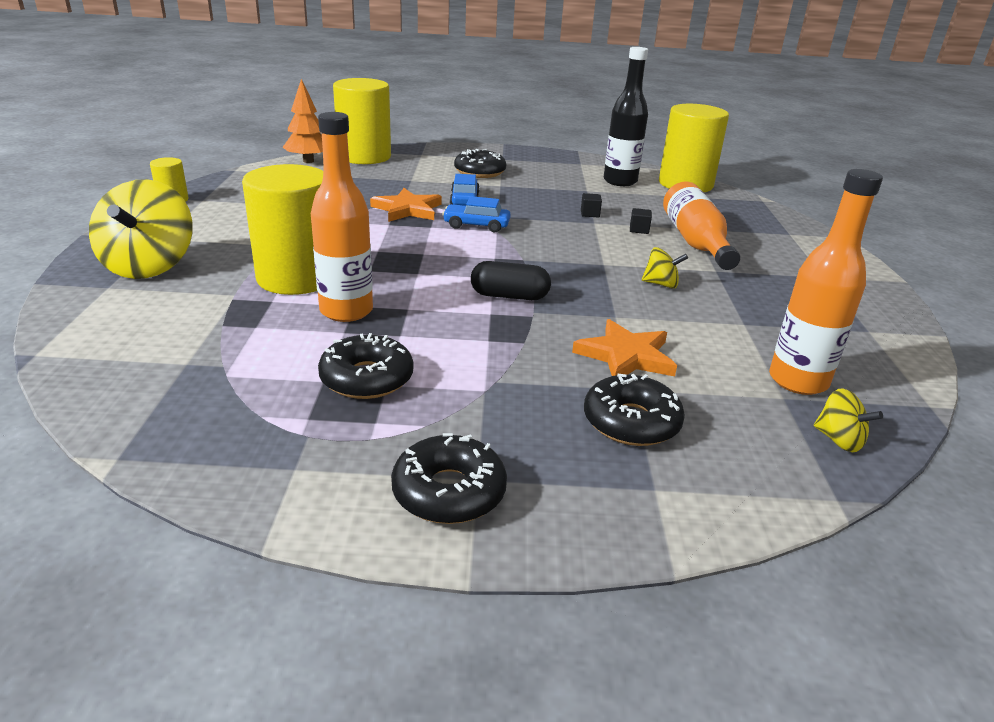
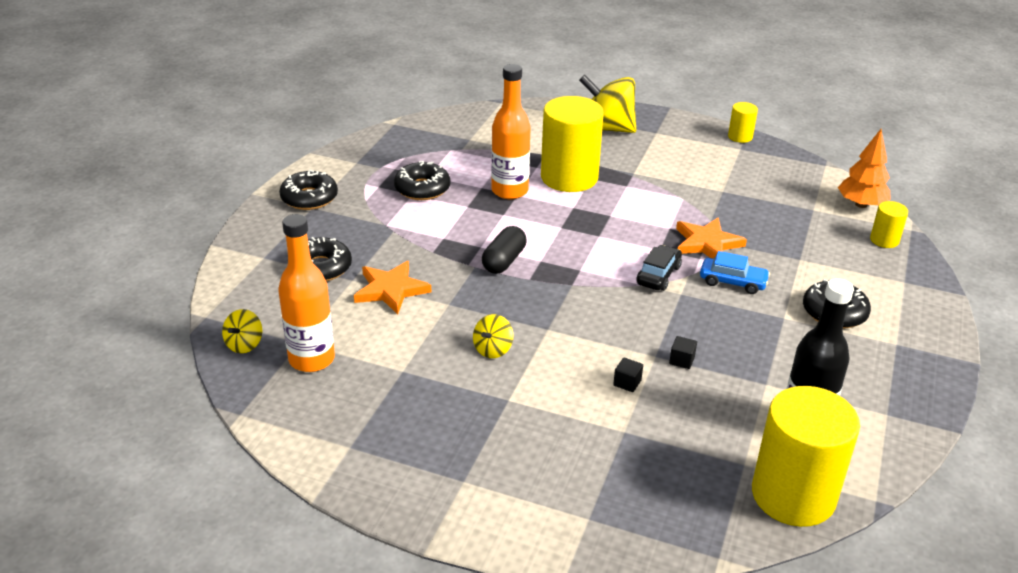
camera: 110 degrees right, 5 degrees up
(364, 157) = (884, 240): yellow cylinder -> yellow cylinder, size x0.46
(476, 225) = (658, 275): blue car -> black car
(695, 242) = (583, 415): orange bottle -> none
(839, 440) = (244, 344): yellow spinning top -> yellow spinning top turned 45 degrees counterclockwise

